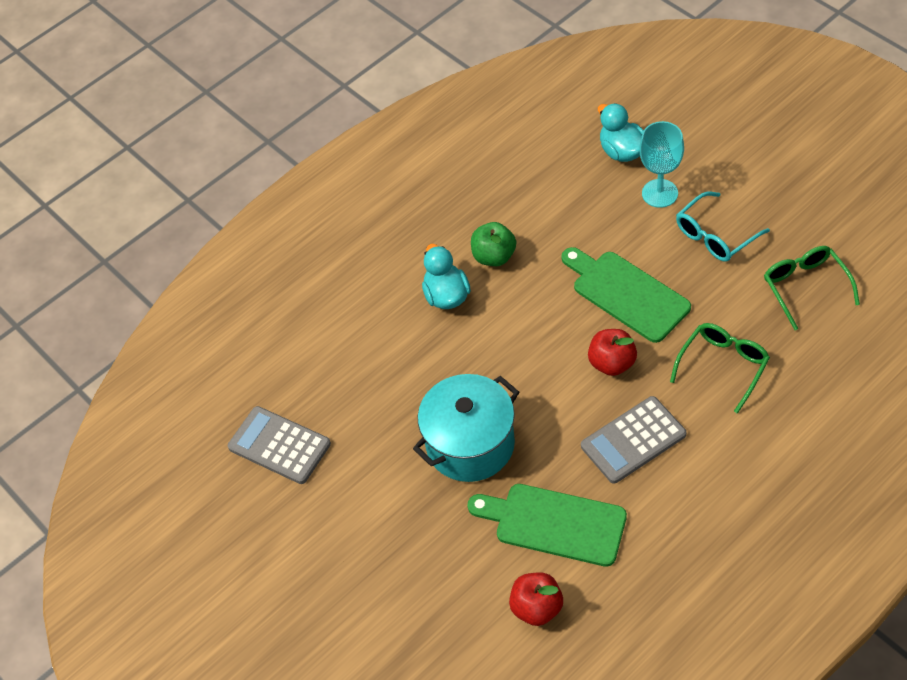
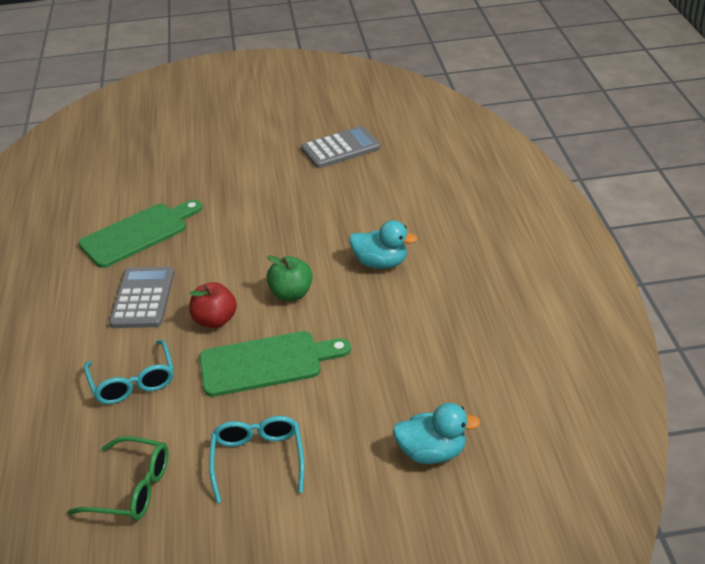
camera: 120 degrees right, 15 degrees down
(470, 444) = (240, 223): turquoise pot -> none
(494, 256) = (392, 305): green apple -> green apple (291, 294)
(537, 608) = (100, 203): red apple -> none
(659, 193) = (349, 449): turquoise goblet -> none
(723, 366) = (133, 382): green glasses -> turquoise glasses

